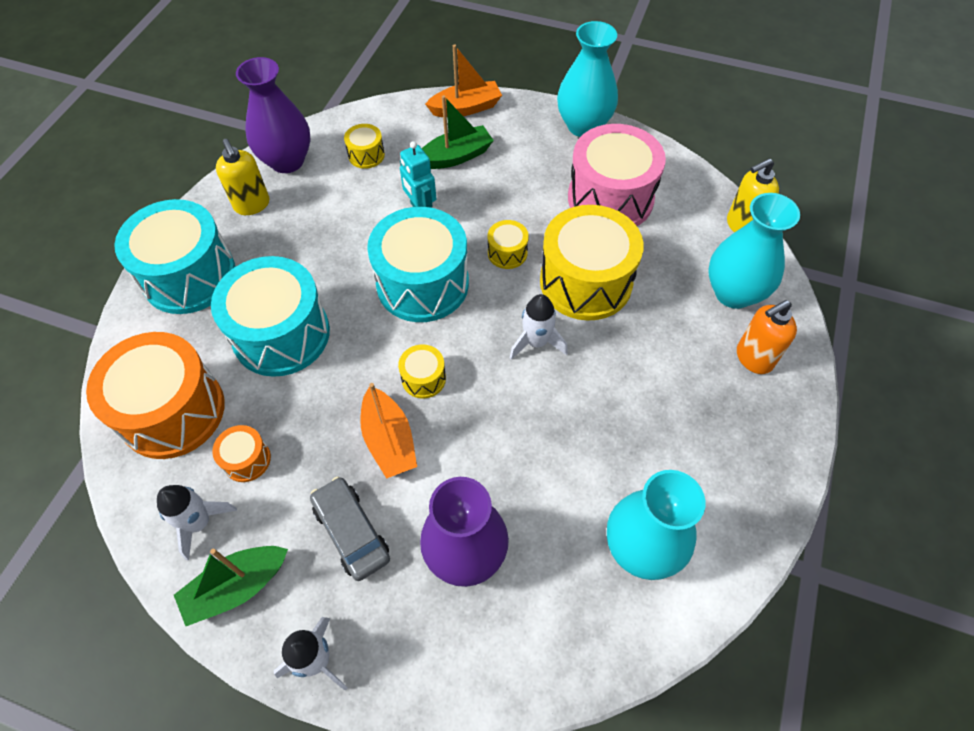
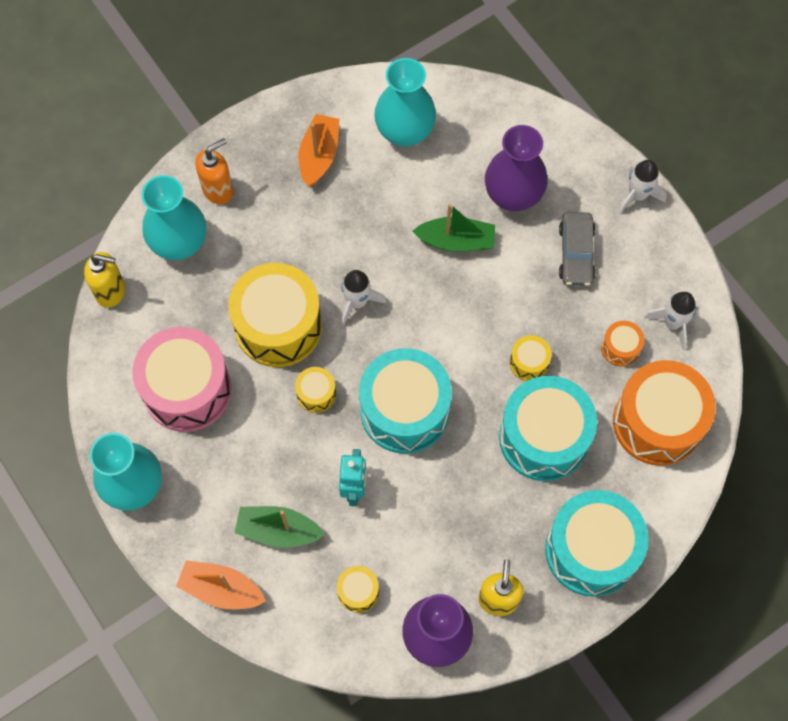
camera: 145 degrees left, 10 degrees up
(237, 587) = (666, 266): green boat -> green boat (456, 241)
(389, 440) = (514, 298): orange boat -> orange boat (319, 155)
(423, 378) = (460, 328): yellow drum -> yellow drum (529, 362)
(753, 358) = (218, 190): orange soap dispenser -> orange soap dispenser turned 45 degrees counterclockwise

